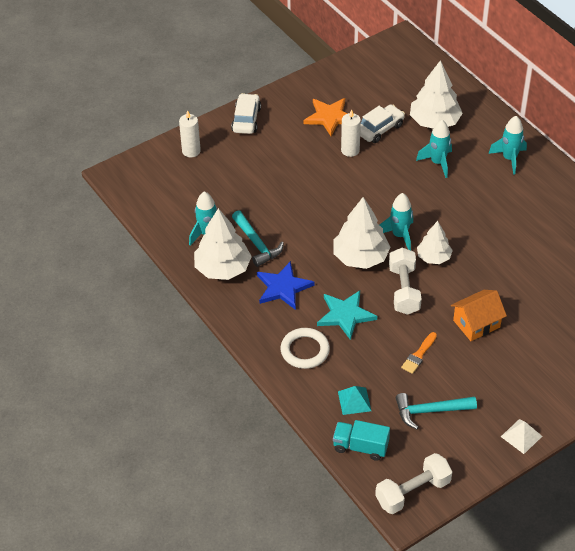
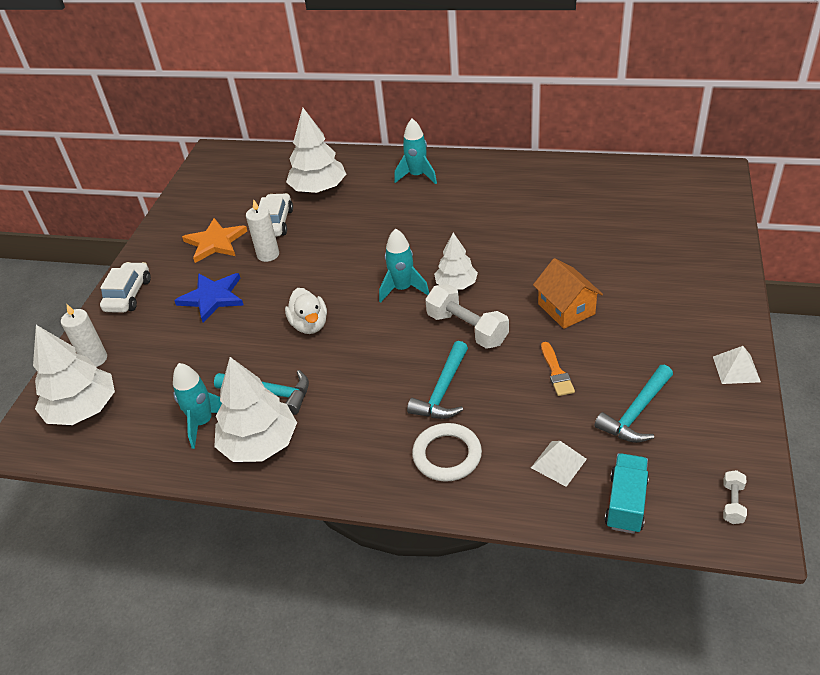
camera: 40 degrees left, 5 degrees down
(246, 119) = (128, 295): white car -> white car turned 45 degrees clockwise
(283, 287) = (348, 413): blue star -> blue star (212, 297)
(321, 218) = (310, 325): none -> white duck
(345, 315) = (443, 390): turquoise star -> turquoise hammer
(354, 401) = (558, 463): turquoise pyramid -> white pyramid
(360, 257) = (390, 331): white tree -> white tree (83, 409)
(360, 447) = (626, 503): turquoise truck -> turquoise truck turned 135 degrees clockwise
(413, 492) = (732, 503): white dumbbell -> white dumbbell, size x0.49
(437, 163) = (361, 215): turquoise rocket -> none
(476, 324) = (566, 309): orange house -> orange house turned 45 degrees counterclockwise

